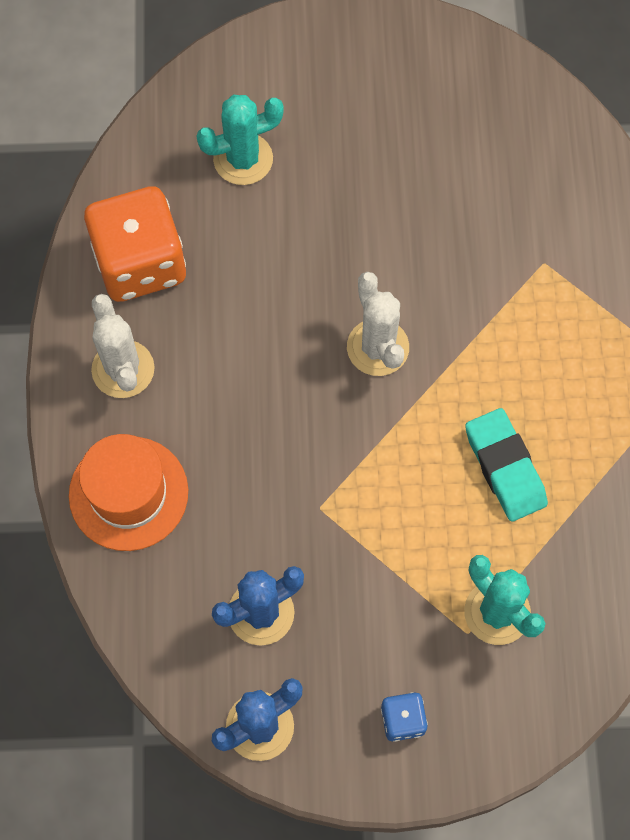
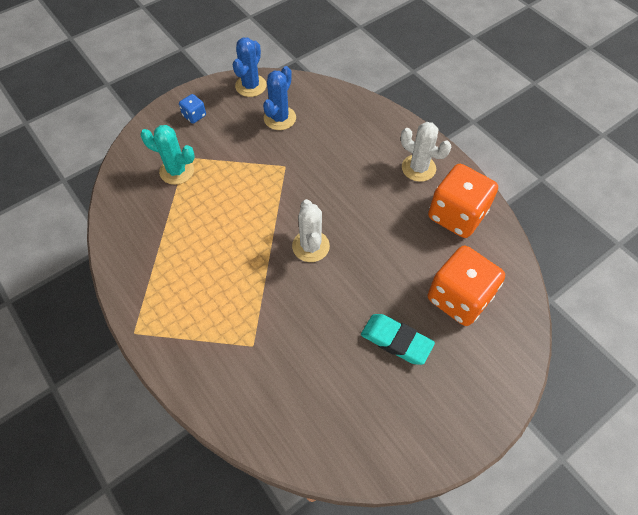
camera: 145 degrees right, 10 degrees down
(128, 493) = (370, 127): orange hat -> none
(243, 159) = (458, 298): turquoise cactus -> orange dice
(377, 347) = (310, 246): white cactus -> white cactus turned 45 degrees clockwise
(504, 467) = (209, 229): turquoise eraser -> turquoise eraser (396, 341)

